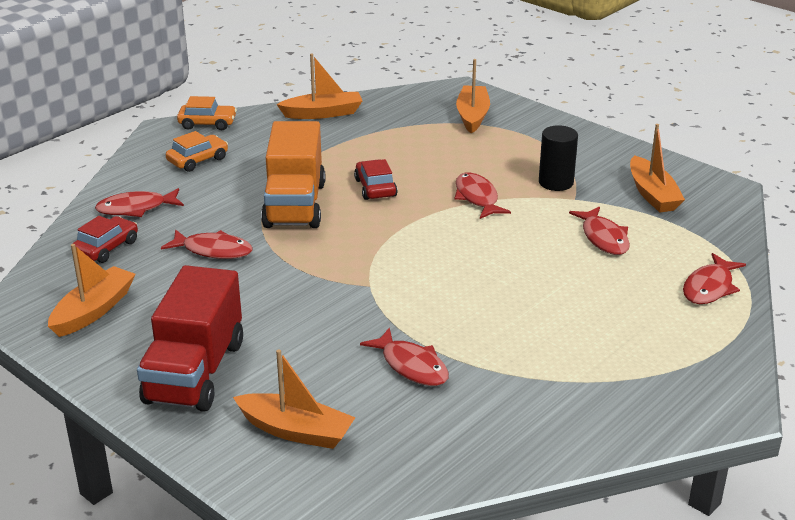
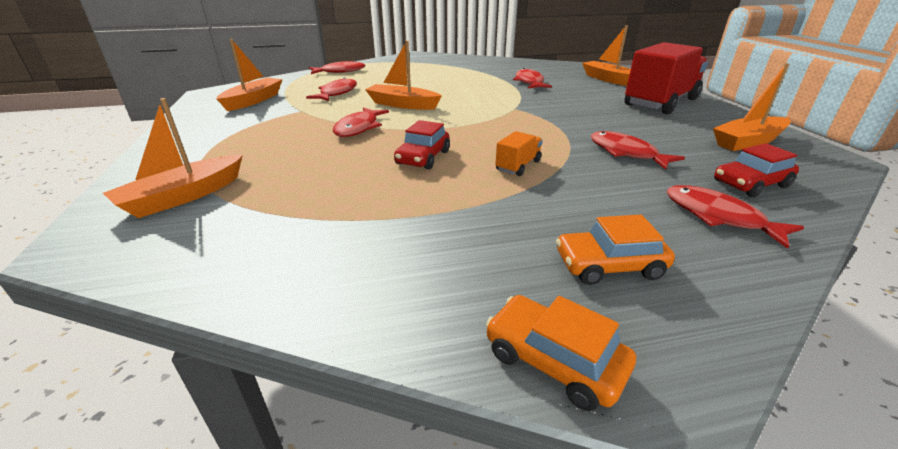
camera: 145 degrees left, 0 degrees up
(136, 208) = (718, 217): red fish -> red fish turned 150 degrees counterclockwise
(295, 205) = (518, 166): orange truck -> orange truck, size x0.43
(323, 113) = (326, 285): orange boat -> orange boat (402, 104)
(556, 182) = (285, 121): black cylinder -> none

